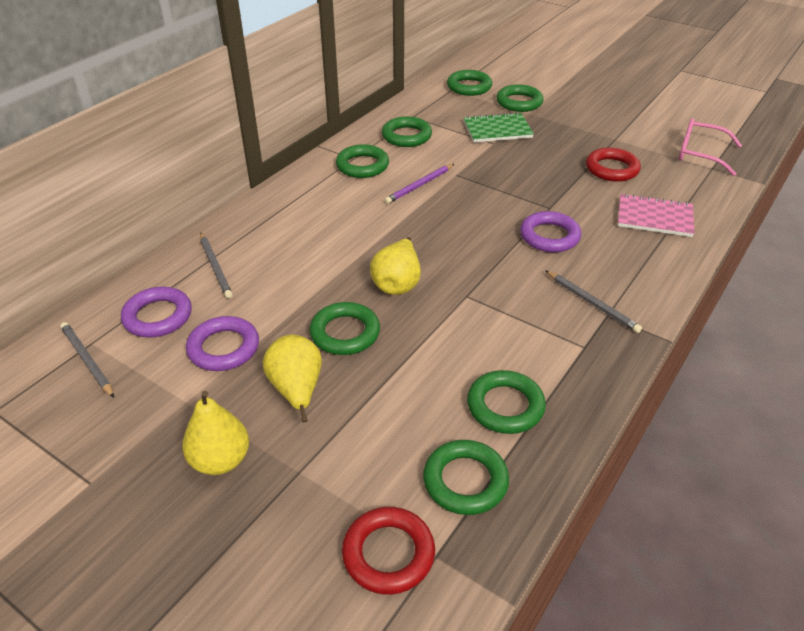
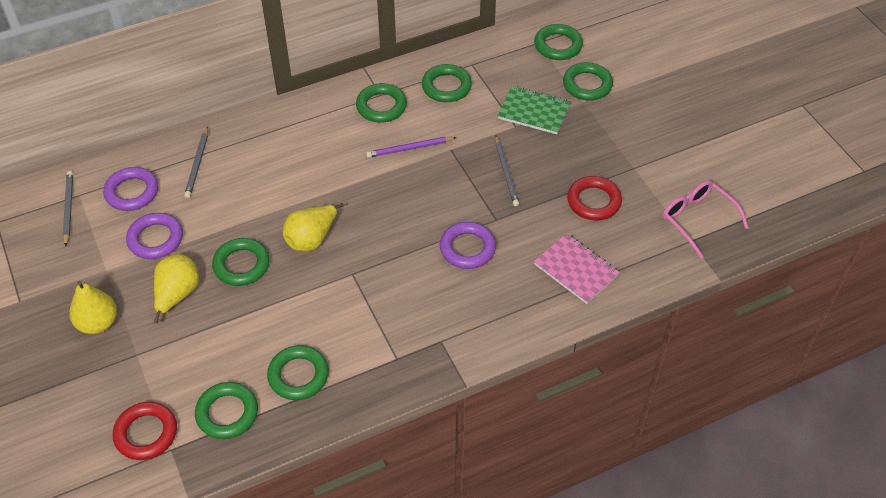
camera: 30 degrees right, 10 degrees up
(592, 303) = (439, 325): grey pencil -> grey pencil (506, 172)

